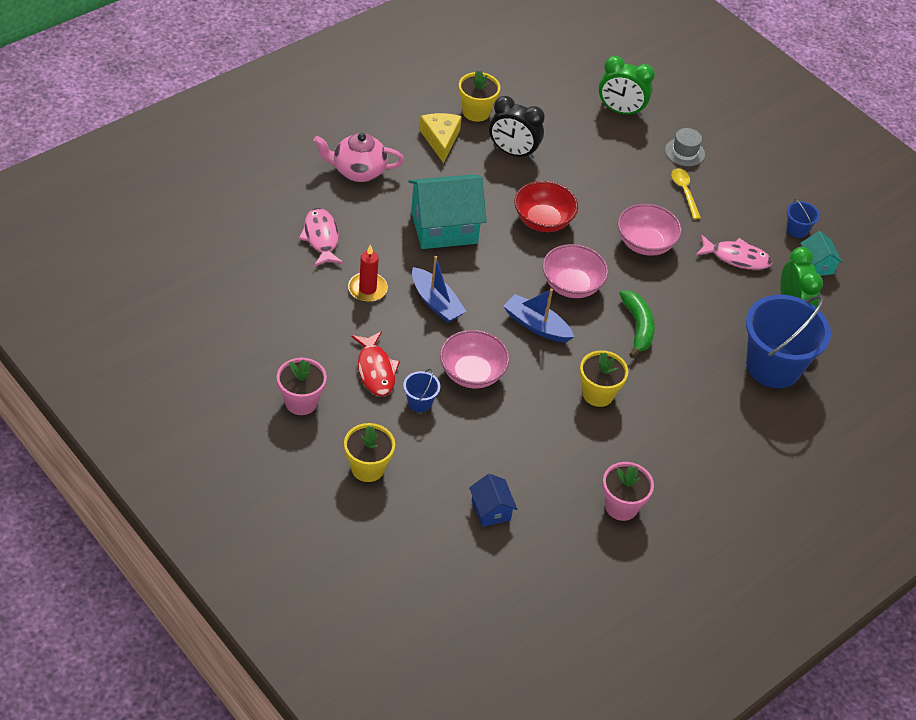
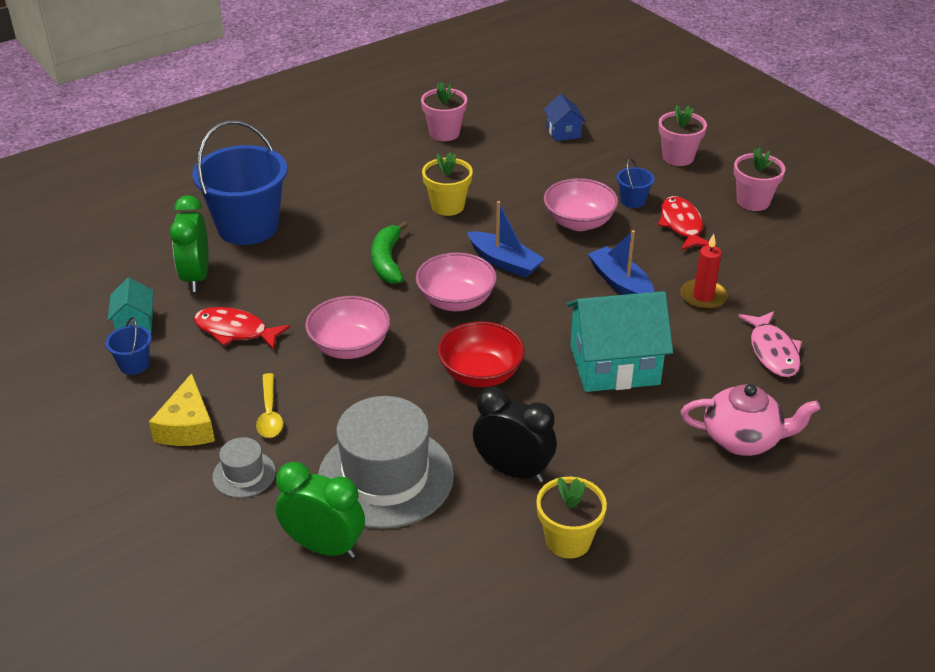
camera: 170 degrees left, 10 degrees down
(367, 468) = (678, 157): yellow flower pot -> pink flower pot
(440, 139) = (624, 490): yellow cheese -> yellow cheese (187, 426)
(594, 149) = (385, 477): none -> grey hat
(736, 258) = (235, 331): pink fish -> red fish

